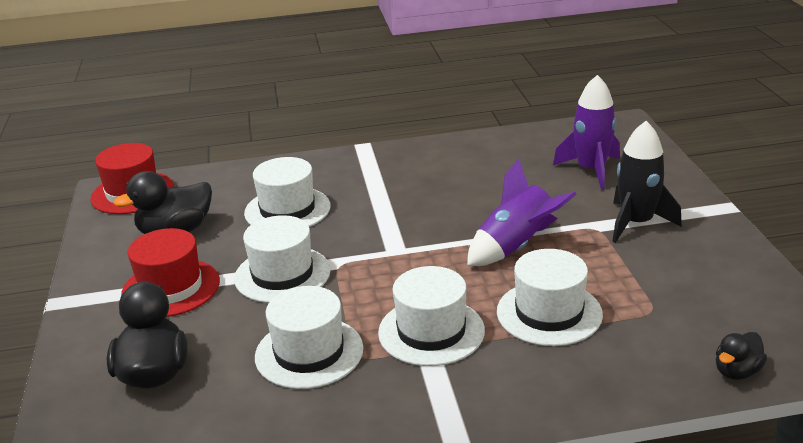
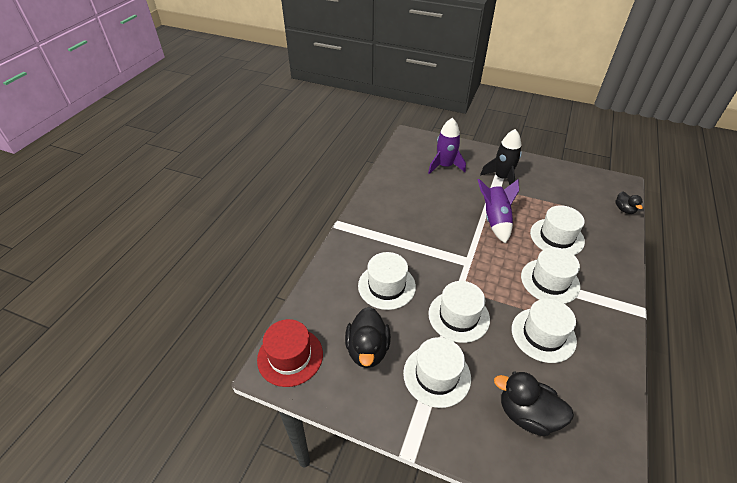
camera: 60 degrees left, 15 degrees up
(171, 288) = (436, 375): red hat -> white hat

